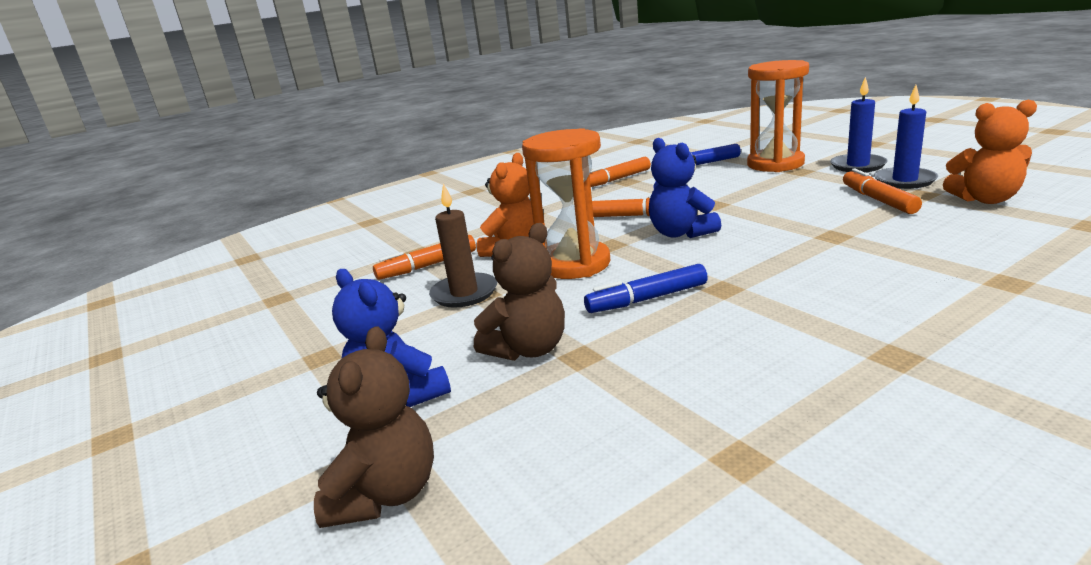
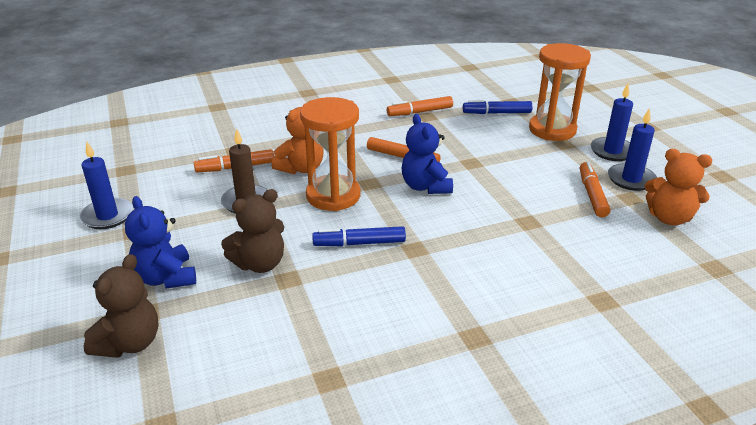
camera: 10 degrees right, 10 degrees up
(273, 349) = (107, 216): none -> blue candle

